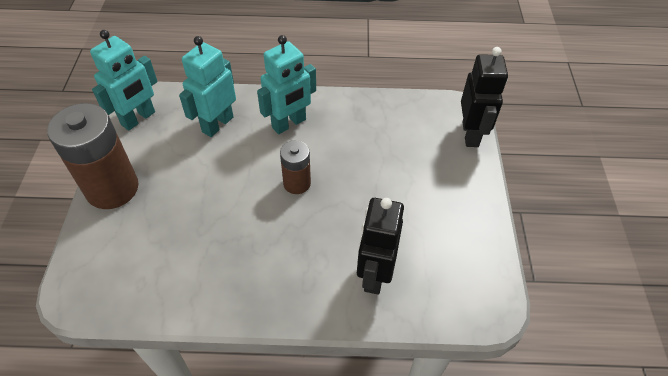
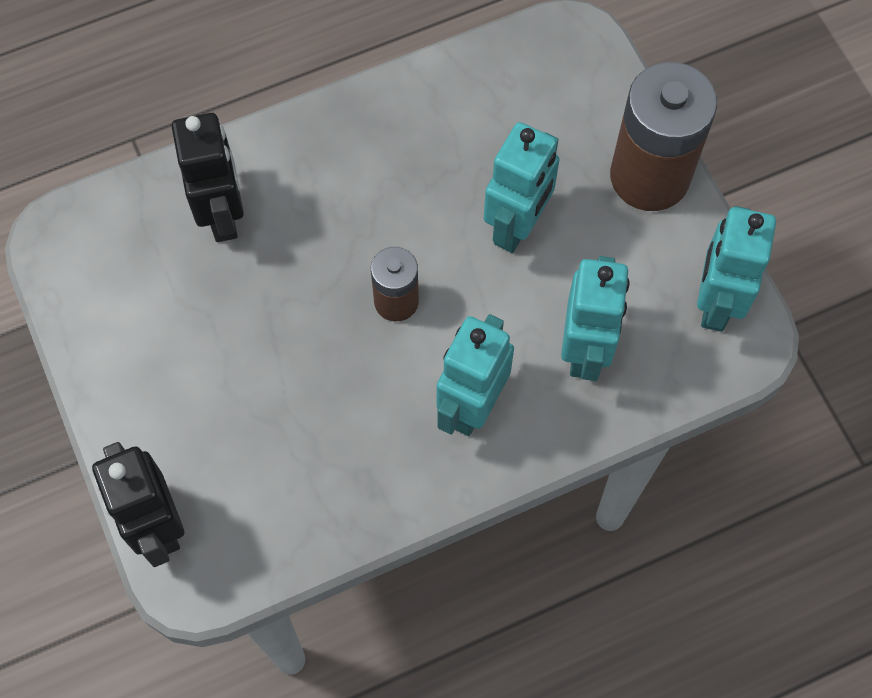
camera: 155 degrees right, 15 degrees up
(205, 193) = (517, 226): none -> turquoise robot

